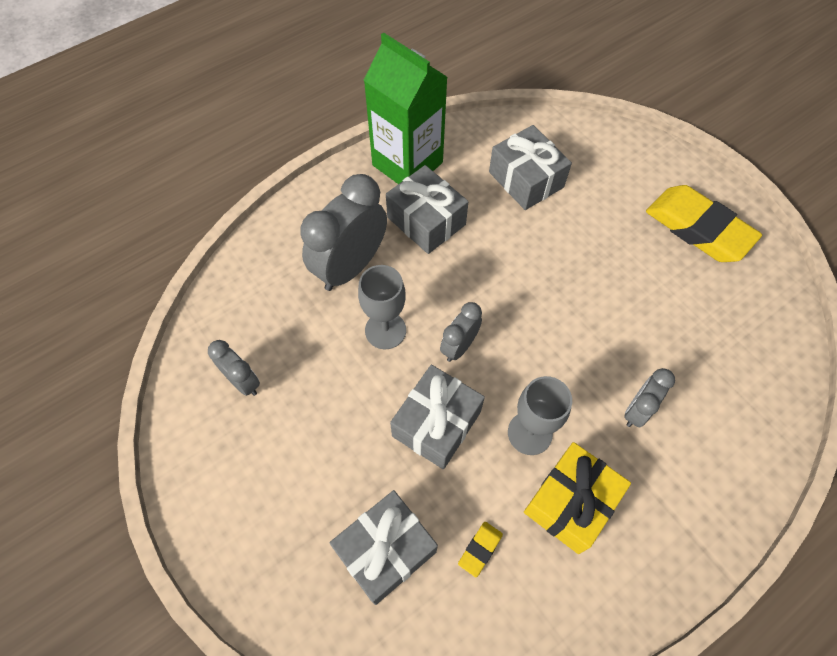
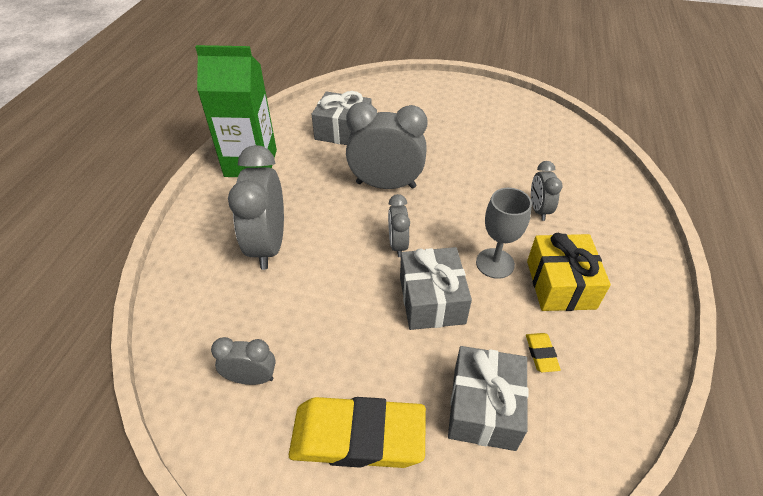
camera: 40 degrees left, 15 degrees down
(385, 330) = (336, 268): grey goblet -> none
(426, 221) = (298, 187): grey gift -> none
(509, 272) = (386, 185): none -> grey clock
(698, 228) = (469, 105): yellow eraser -> yellow eraser (358, 436)

